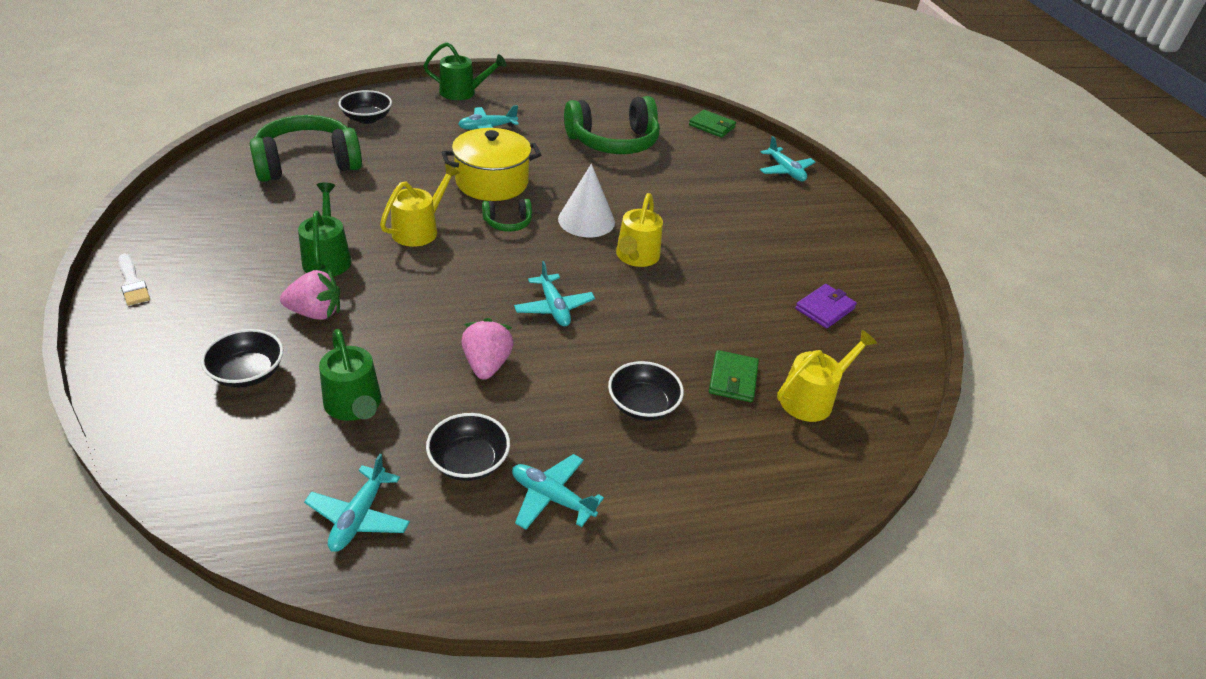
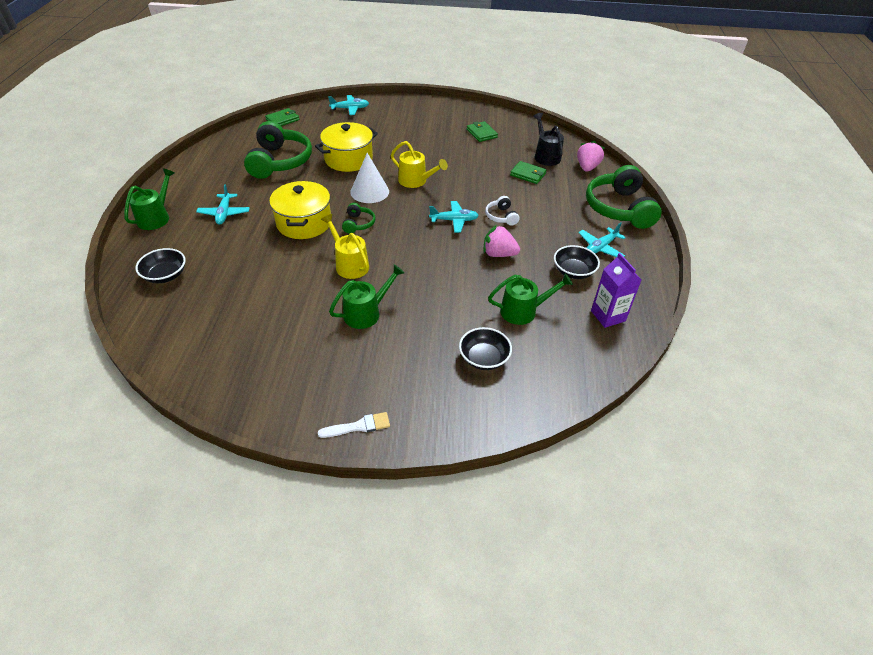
camera: 70 degrees left, 5 degrees up
(307, 163) = (223, 316): green headphones -> green headphones (619, 208)
(316, 313) = (429, 322): pink strawberry -> pink strawberry (587, 167)
(327, 258) = (366, 313): green watering can -> green watering can turned 135 degrees clockwise
(359, 517) = (608, 316): turquoise plane -> purple carton
(588, 358) = (501, 216): none -> white headphones
(643, 405) = (541, 206): black bowl -> none
(654, 191) = (348, 159): none -> yellow pot
(812, 398) = (545, 156): yellow watering can -> black watering can
(825, 309) = (481, 133): purple wallet -> green wallet

